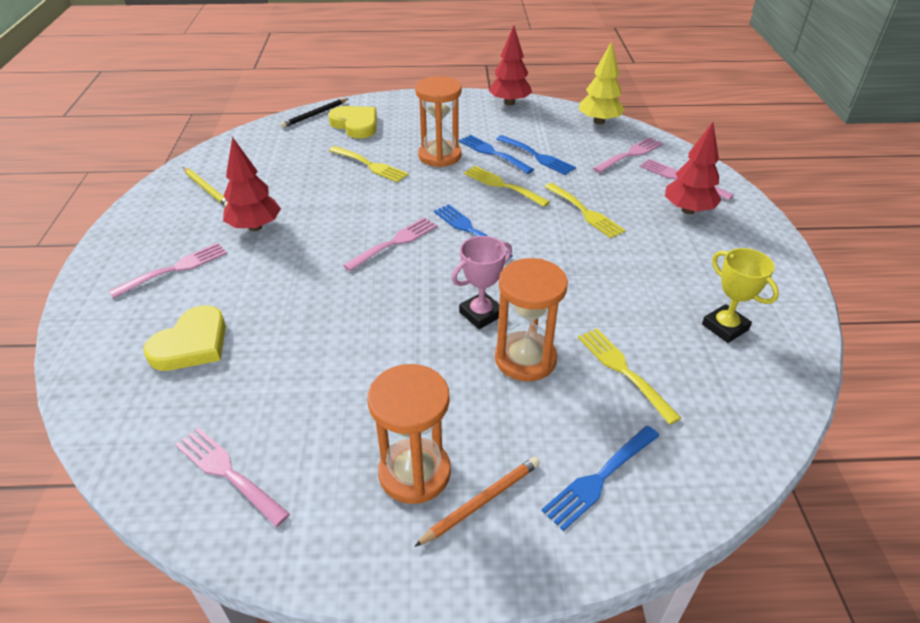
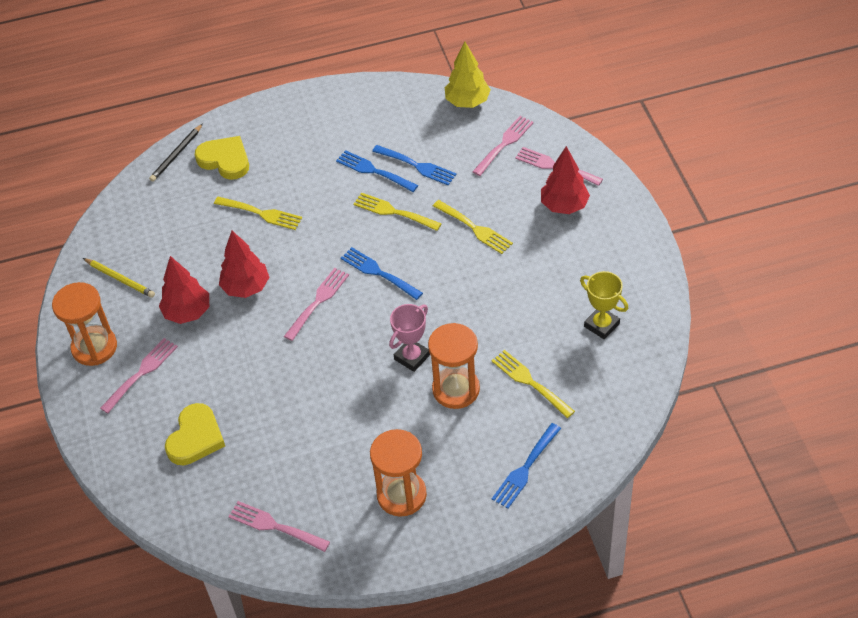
camera: 10 degrees left, 10 degrees up
(439, 156) = (324, 186): orange hourglass -> orange hourglass (94, 347)
(481, 501) = (451, 503): orange pencil -> none
(509, 103) = (371, 92): red tree -> red tree (246, 287)

